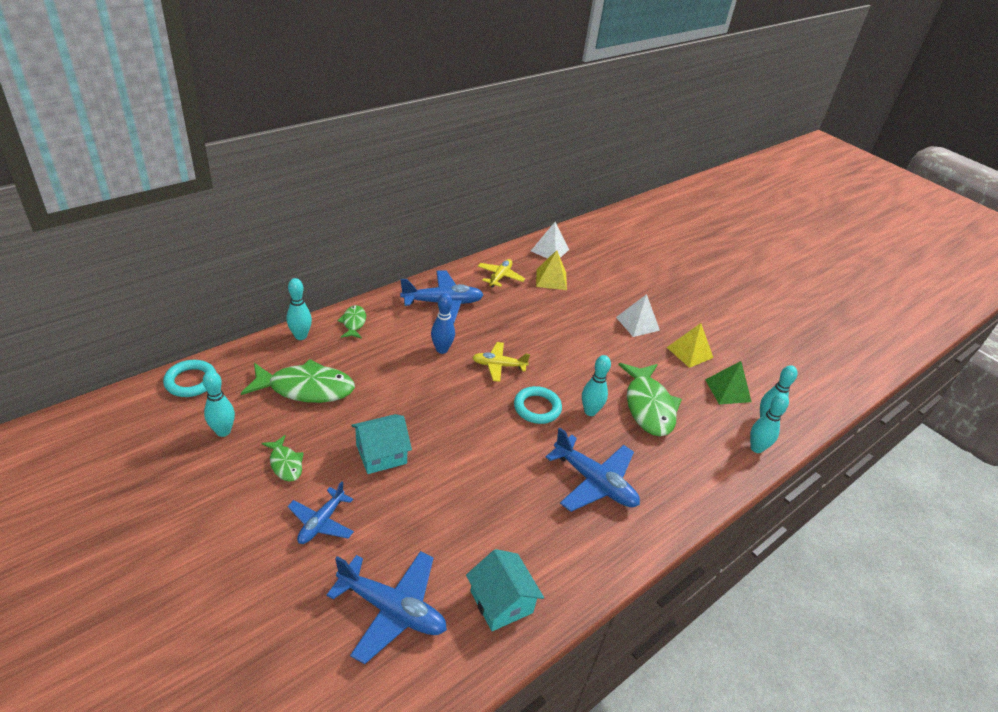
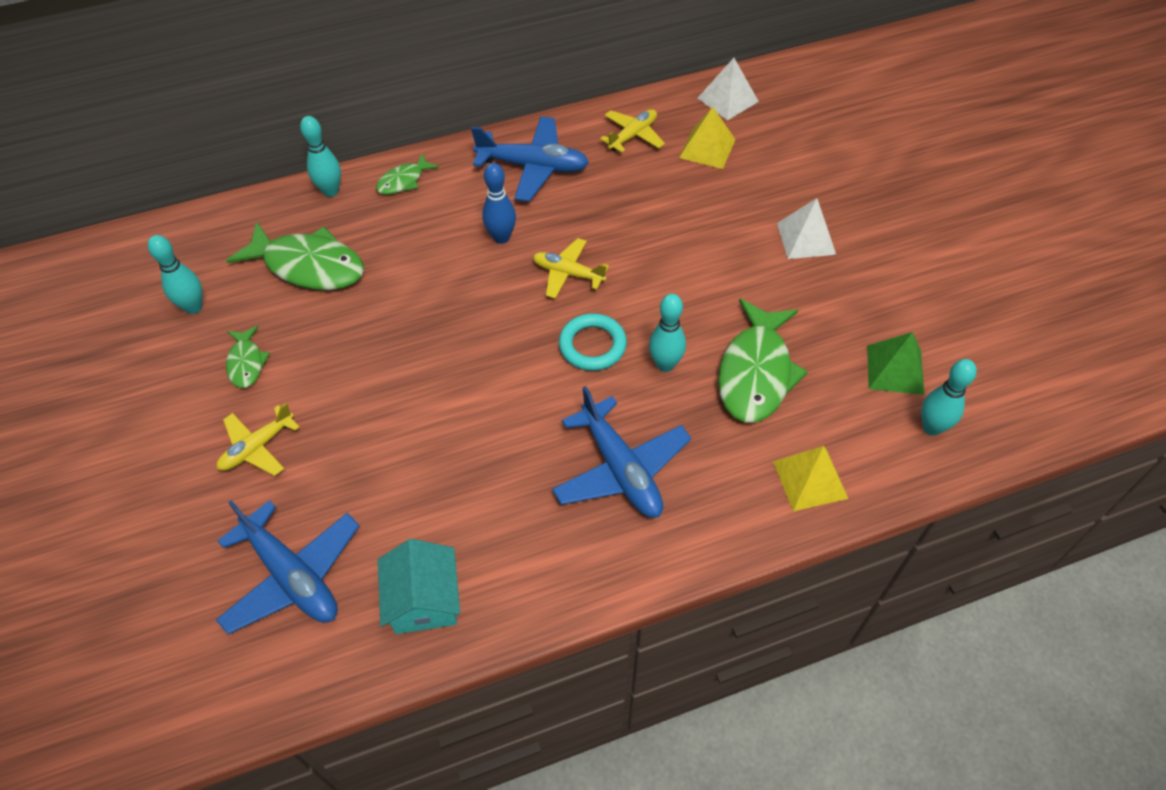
camera: 25 degrees right, 15 degrees up
(191, 381) = (182, 234): turquoise ring -> none
(321, 522) = (257, 447): blue plane -> yellow plane
(353, 323) = (403, 181): green fish -> green fish turned 150 degrees counterclockwise
(381, 454) = (362, 373): turquoise house -> none
(689, 352) = (865, 298): yellow pyramid -> yellow pyramid (810, 479)
(756, 448) = (891, 469): turquoise bowling pin -> none

